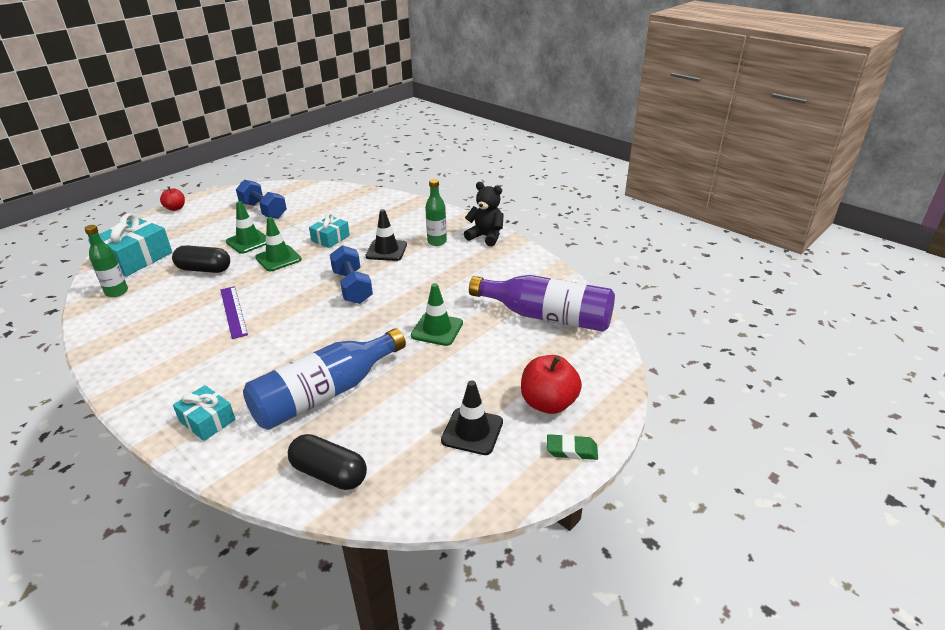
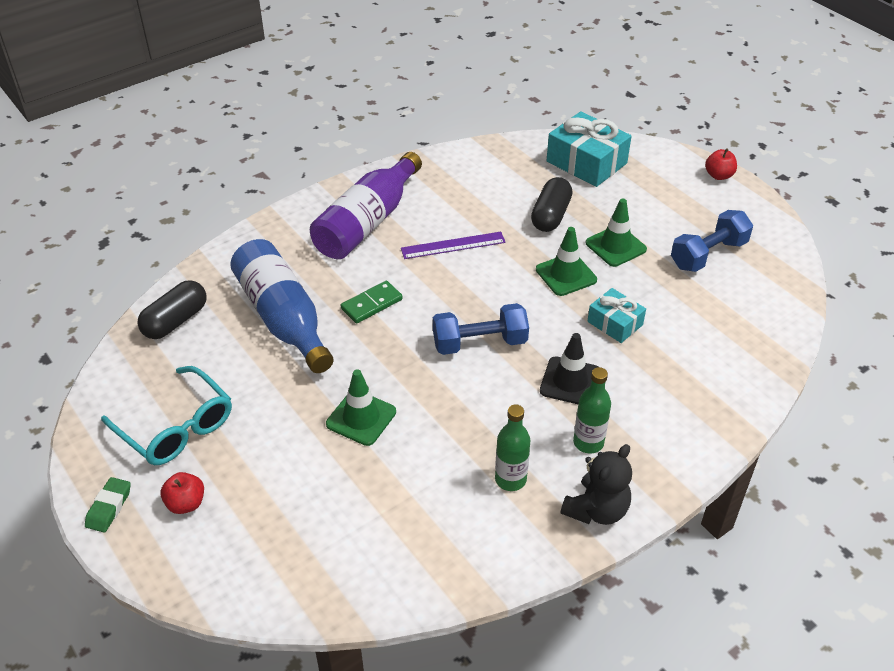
camera: 100 degrees right, 10 degrees up
(117, 292) = (515, 160): green bottle -> green bottle (510, 479)
(207, 420) = (279, 243): turquoise gift -> none
(307, 344) = (371, 304): none -> green domino
(472, 431) = (176, 427): black traffic cone -> turquoise glasses
(547, 316) = (351, 543): purple bottle -> purple bottle (367, 222)
(548, 403) = (186, 503): red apple -> red apple, size x0.60

